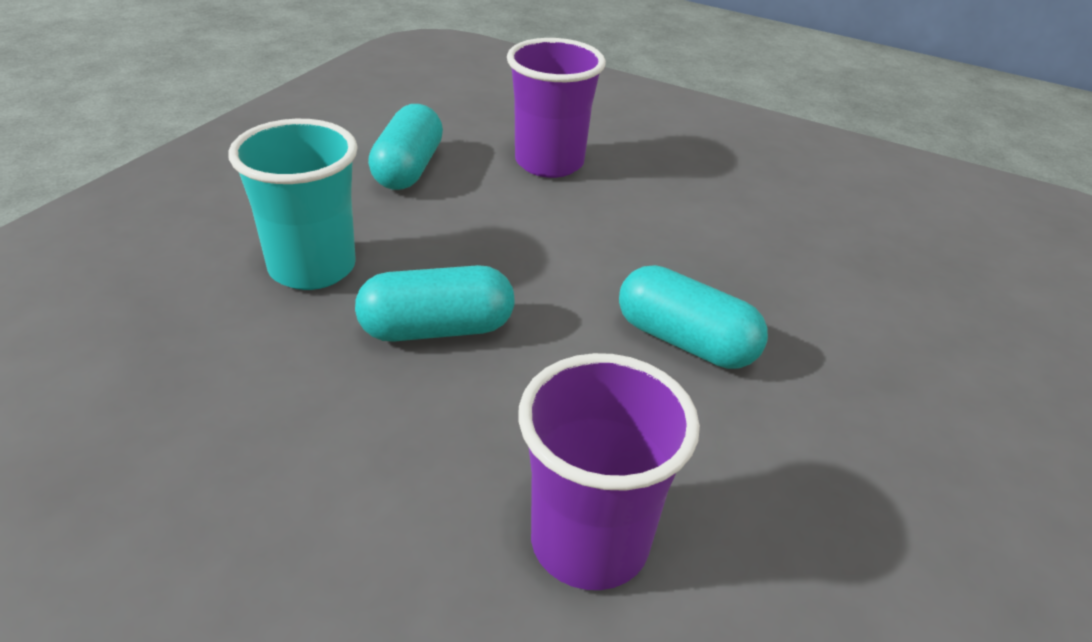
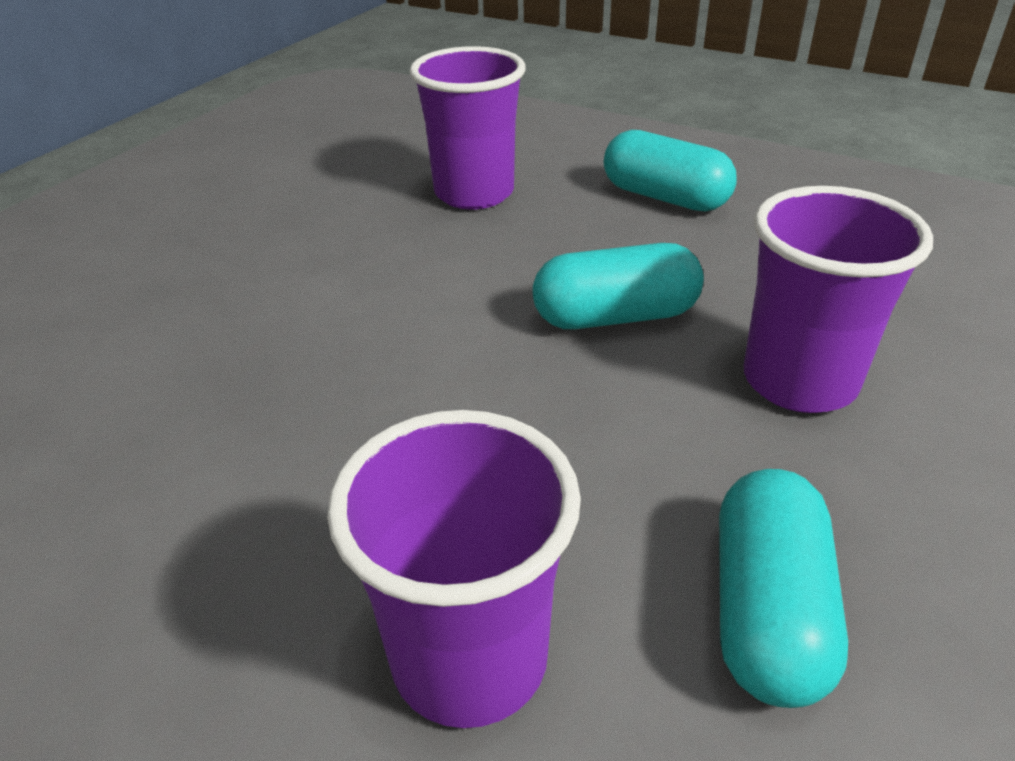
camera: 175 degrees left, 0 degrees up
(312, 268) = (799, 381): turquoise cup -> purple cup
(685, 341) = (345, 316): turquoise capsule -> turquoise capsule (664, 197)

